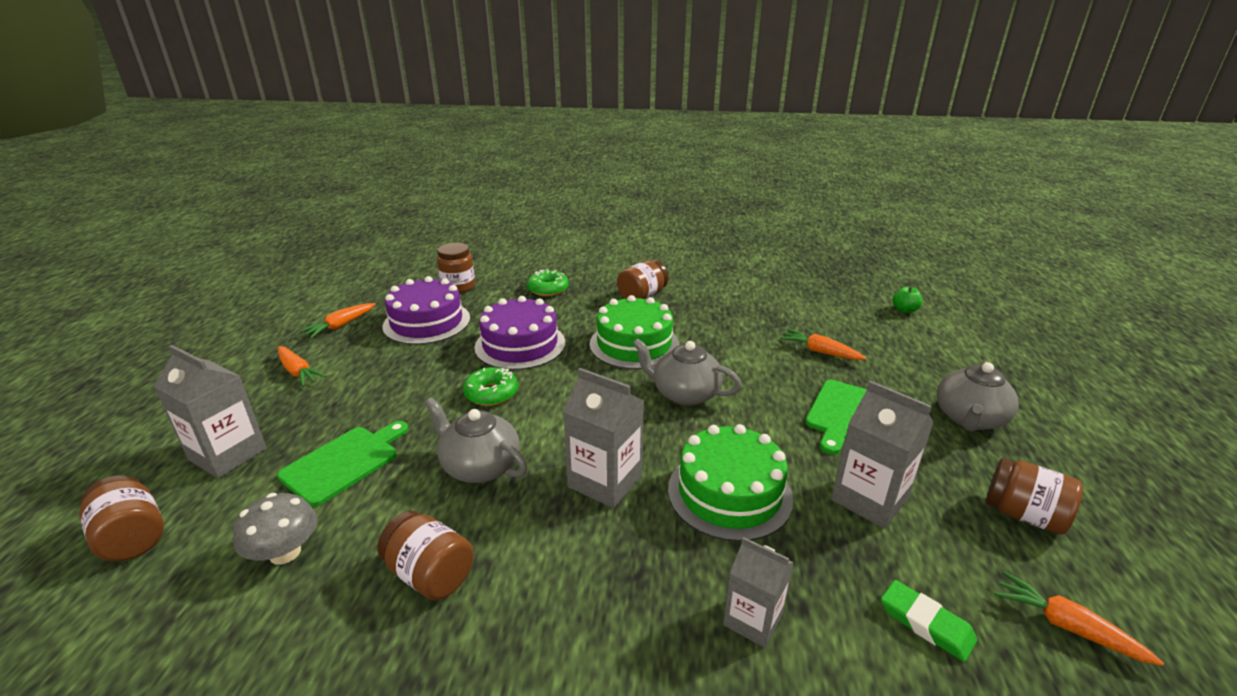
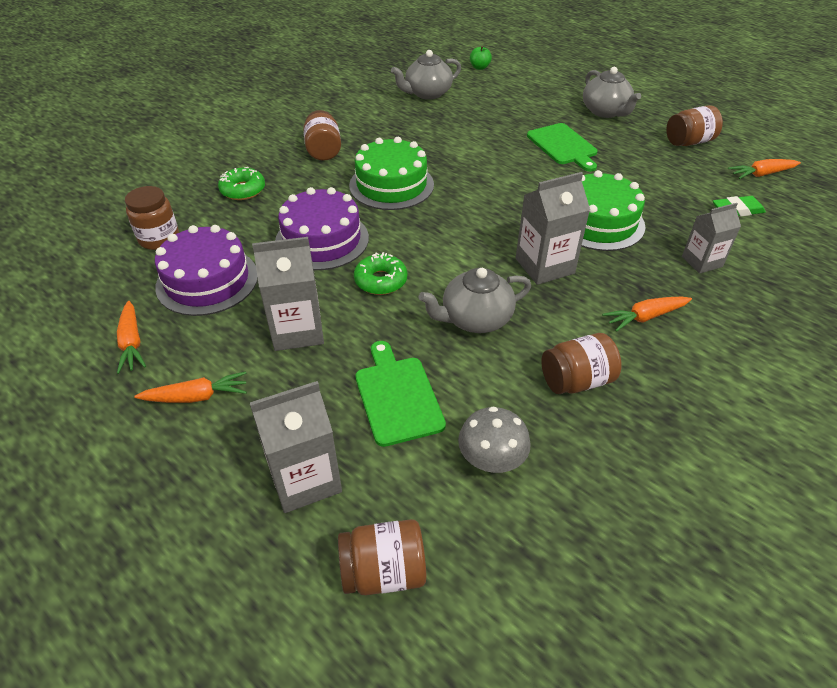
camera: 55 degrees left, 15 degrees up
(684, 393) = (480, 192): grey teapot -> grey teapot (427, 93)
(819, 351) = (490, 119): orange carrot -> orange carrot (645, 317)
(869, 499) = (642, 178): grey carton -> grey carton (297, 330)

